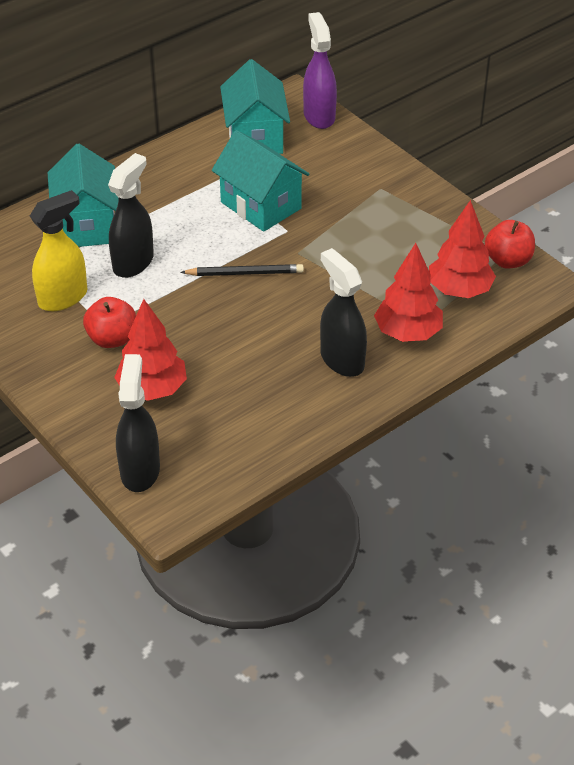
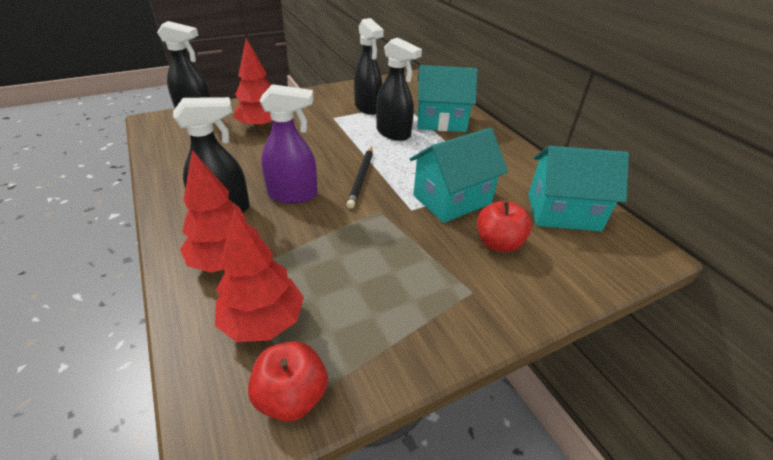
camera: 100 degrees right, 5 degrees down
(63, 297) = (368, 107): yellow spray bottle -> black spray bottle
(112, 339) = (318, 119): red apple -> red apple (498, 243)
(319, 116) = (614, 265): purple spray bottle -> purple spray bottle (293, 195)

